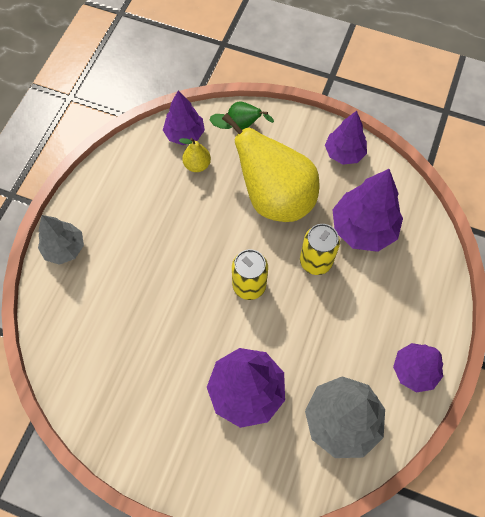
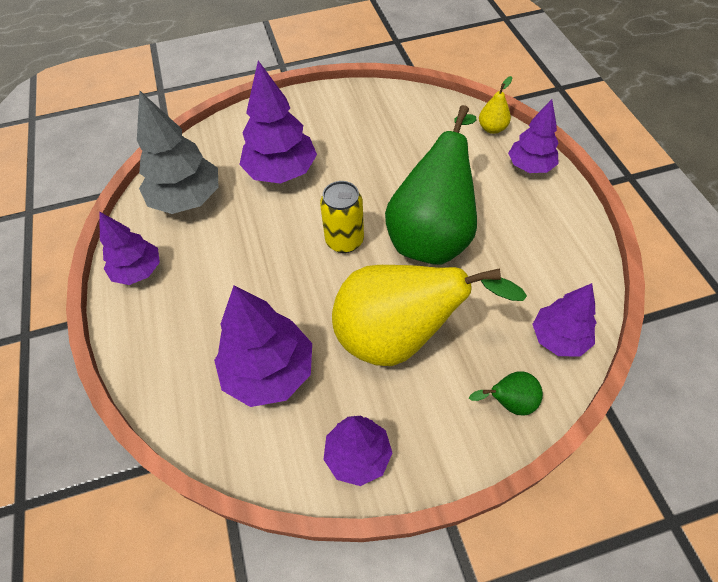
camera: 145 degrees right, 10 degrees down
(64, 248) = (530, 166): grey tree -> purple tree
(187, 246) = (432, 235): none -> green pear
(197, 165) = (507, 314): yellow pear -> yellow pear (492, 128)
(315, 261) = (297, 302): yellow can -> none

